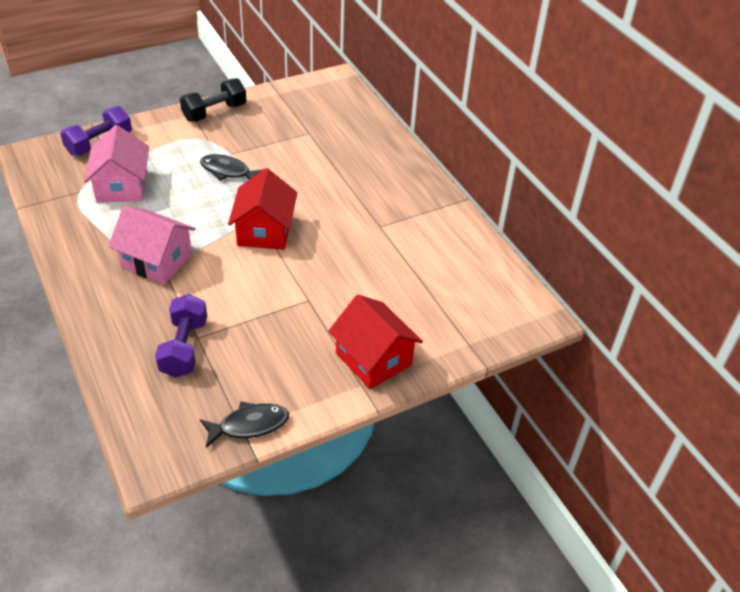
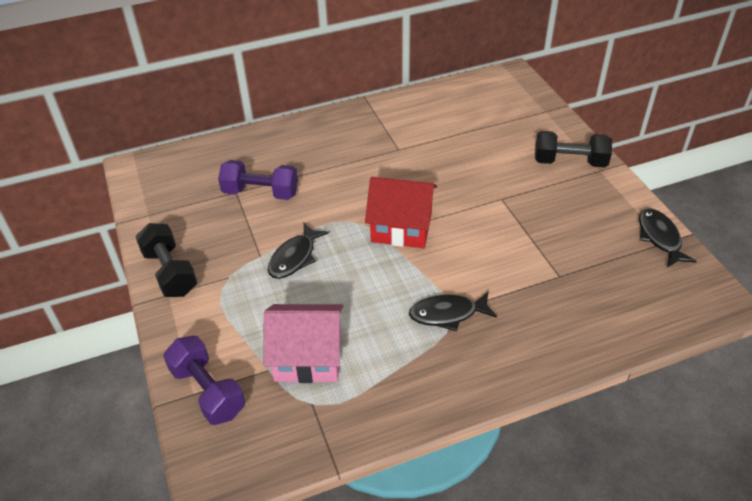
camera: 80 degrees left, 0 degrees up
(156, 260) = (447, 314): pink house -> black fish
(184, 347) = (575, 285): purple dumbbell -> purple dumbbell (261, 193)
(373, 359) = (569, 162): red house -> black dumbbell

